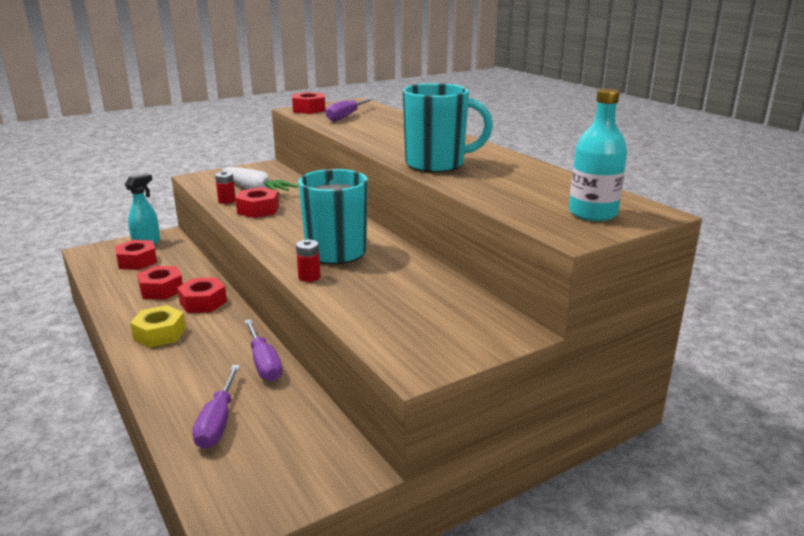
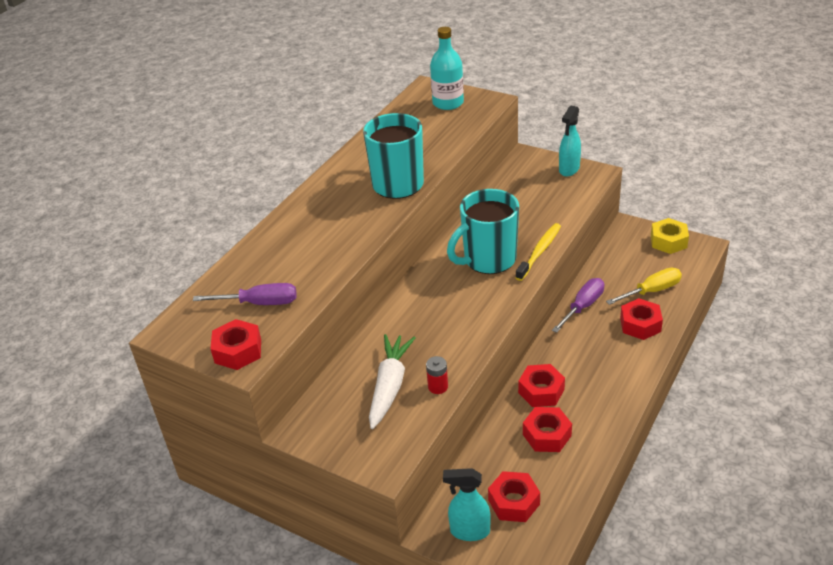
camera: 115 degrees left, 15 degrees up
(160, 334) = (605, 382): yellow nut -> yellow nut (668, 241)
(218, 422) = (651, 291): purple screwdriver -> yellow screwdriver
(258, 210) = (442, 350): red nut -> red nut (640, 324)
(309, 277) = (539, 252): red battery -> yellow toothbrush
(447, 351) = (569, 169): none -> turquoise spray bottle

